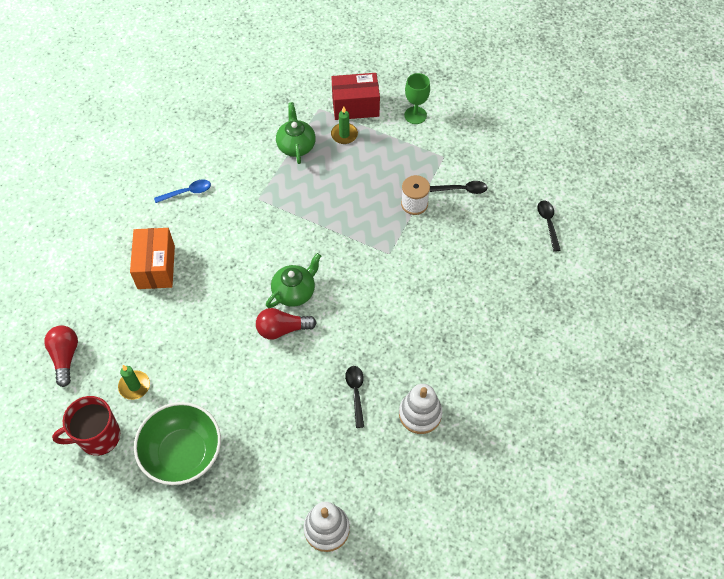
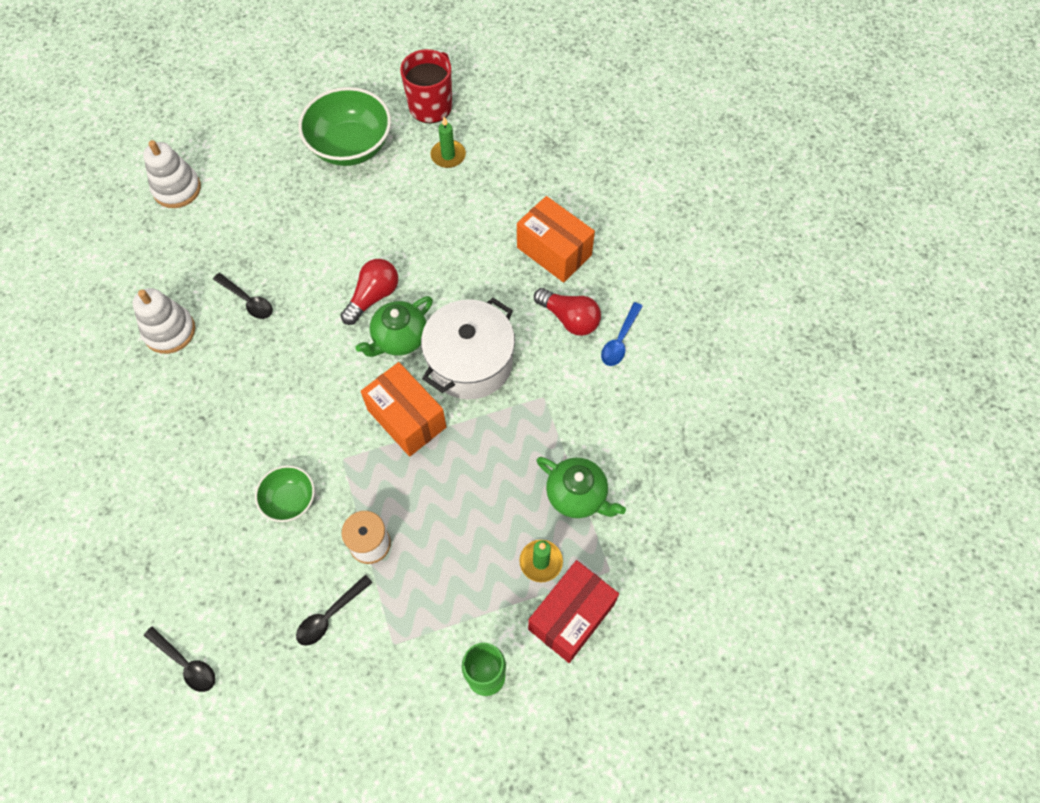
camera: 135 degrees right, 5 degrees up
(65, 357) = (531, 129): red light bulb -> red light bulb (569, 319)
(273, 246) = (470, 362): none -> white pot
(294, 291) = (399, 338): green teapot -> green teapot turned 45 degrees clockwise
(336, 246) = (406, 418): none -> orange box
(435, 255) = (290, 500): none -> green bowl

